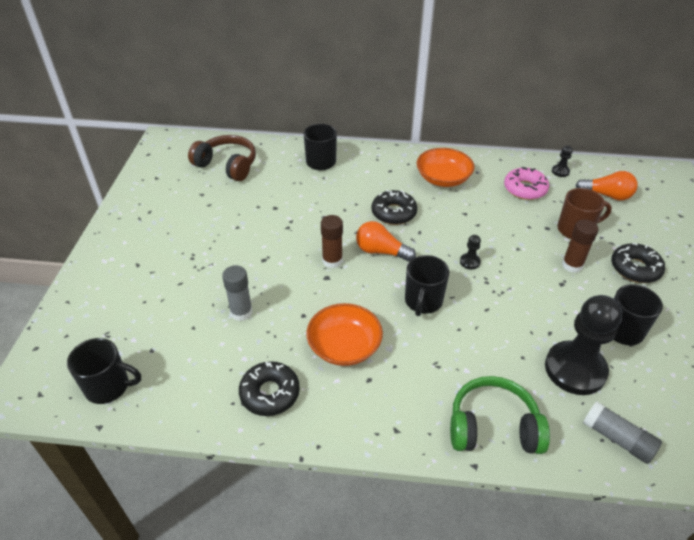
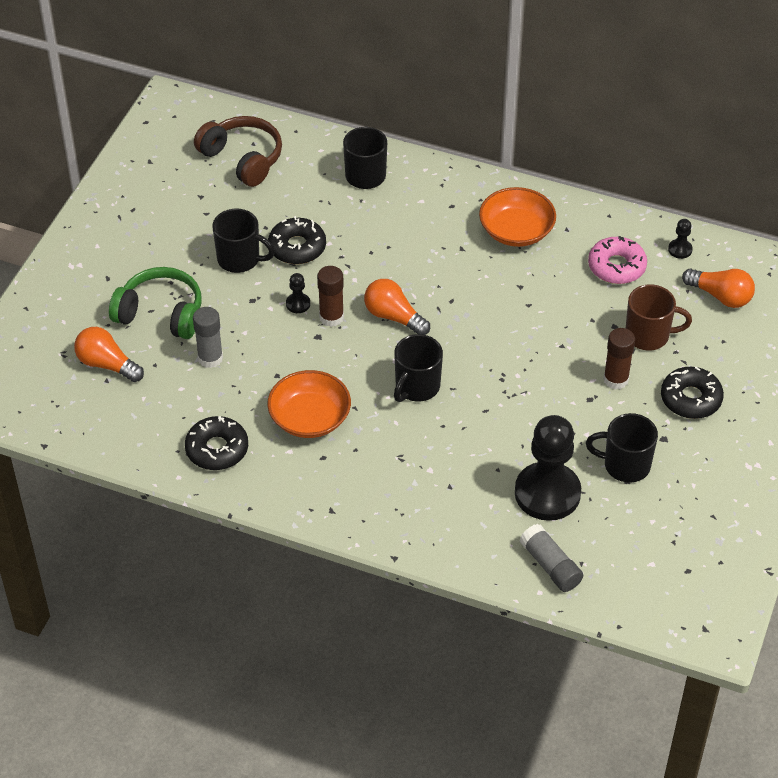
camera: 15 degrees right, 5 degrees up
(108, 387) = (58, 409): black mug -> black mug (240, 259)
(149, 336) = (107, 364): none -> orange light bulb
(393, 213) = (430, 268): black donut -> black donut (297, 247)
(470, 262) = (494, 351): black pawn -> black pawn (298, 304)
(493, 427) = (430, 528): green headphones -> green headphones (161, 314)

